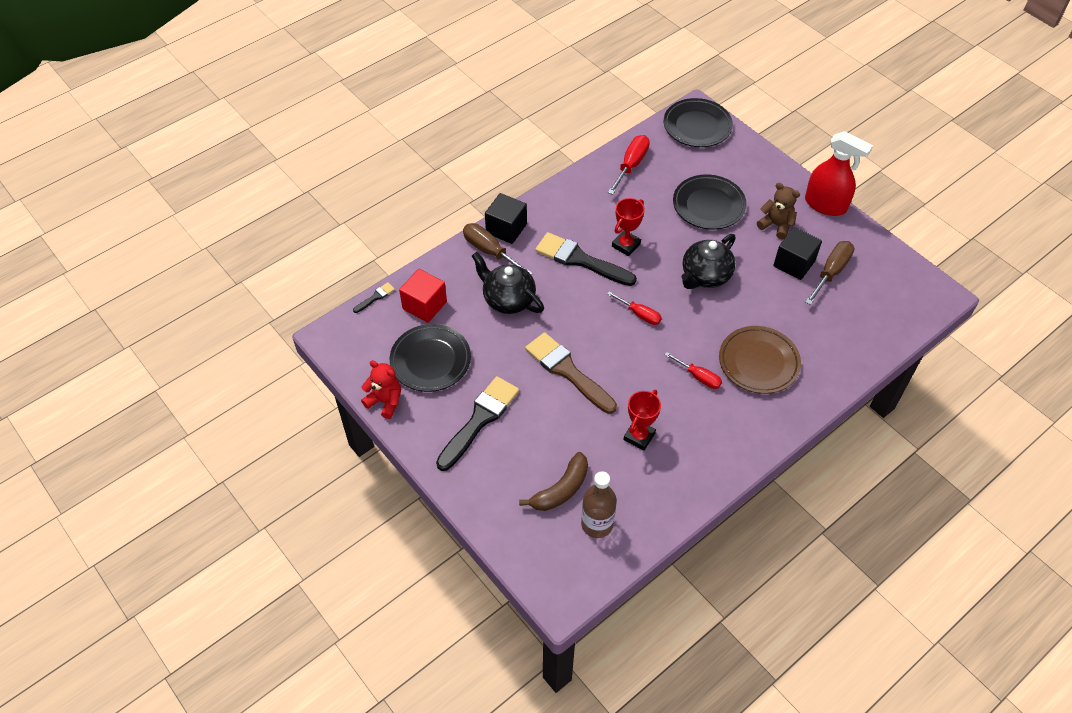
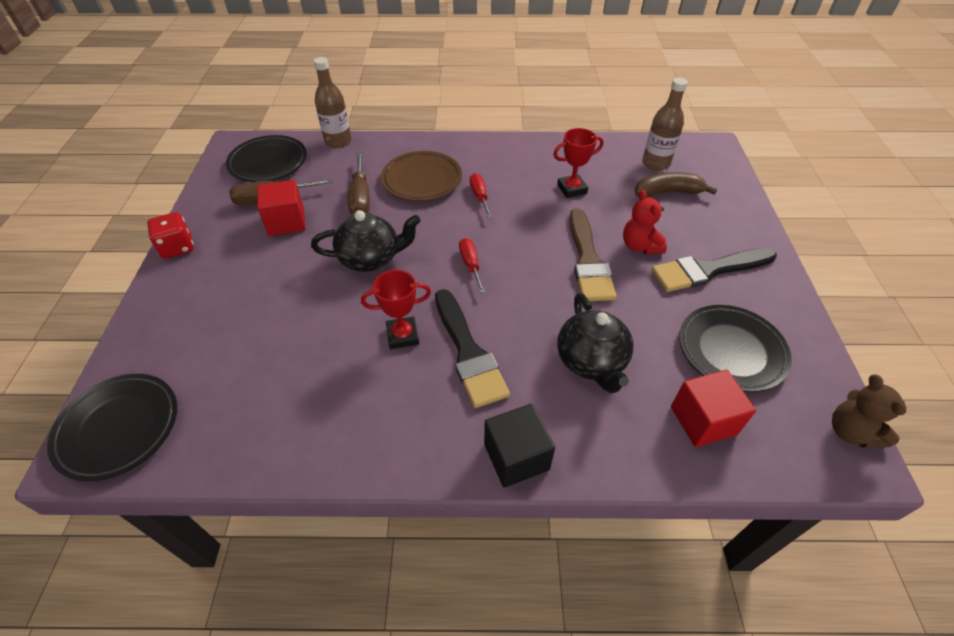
camera: 140 degrees left, 5 degrees down
(375, 297) = (770, 477): black brush -> none
(385, 401) = (808, 340): red teddy bear -> red teddy bear (640, 246)
(489, 251) = (565, 438): brown screwdriver -> brown screwdriver (360, 198)
(631, 165) = (266, 433): red screwdriver -> none
(708, 205) = (267, 319): black plate -> black plate (268, 163)
(776, 225) = (245, 259): brown teddy bear -> brown teddy bear (850, 431)
(794, 263) = (286, 222): black cube -> red cube
(825, 205) = (177, 247): red spray bottle -> red dice
(873, 355) = (338, 142): none -> brown bottle

